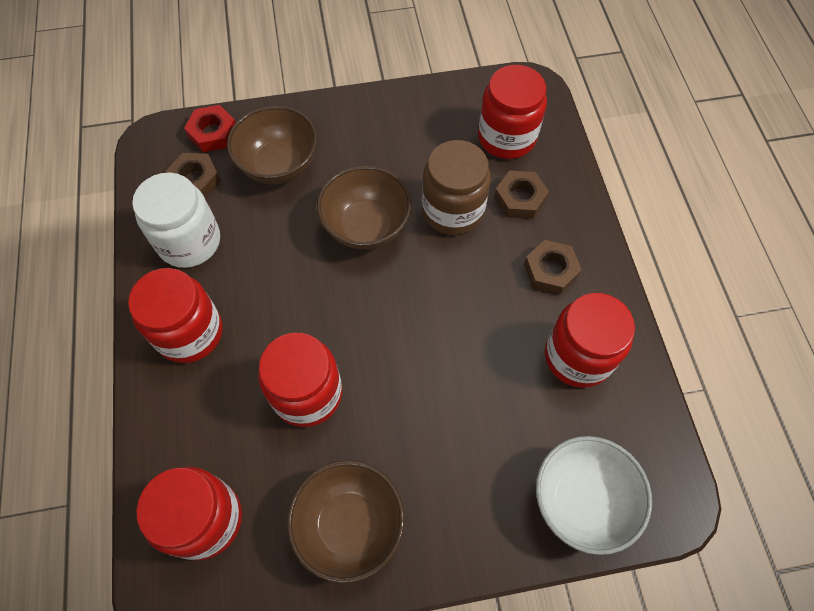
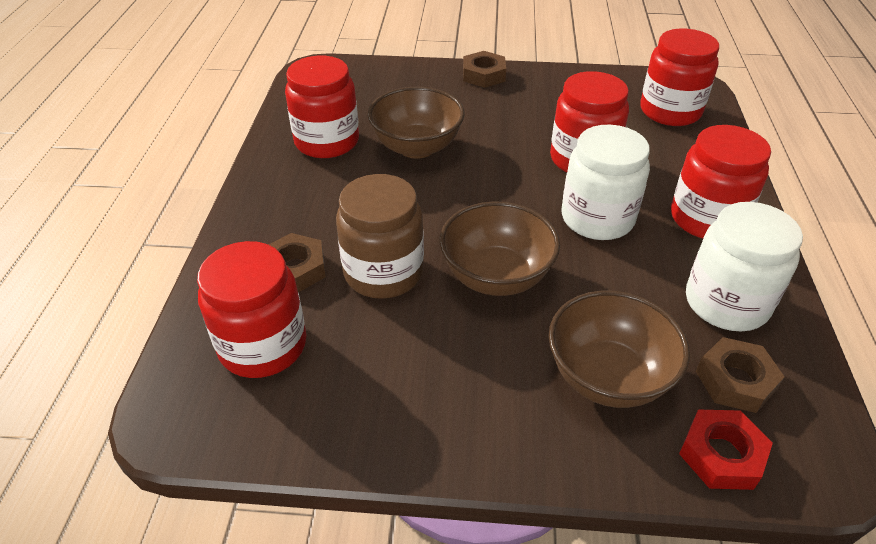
camera: 165 degrees left, 20 degrees down
(289, 309) = (597, 218): none -> white jar
(349, 525) = (555, 93): brown bowl -> brown bowl (417, 147)
(550, 270) = (308, 200): brown nut -> brown nut (483, 75)
(581, 500) = (379, 78): white bowl -> none

